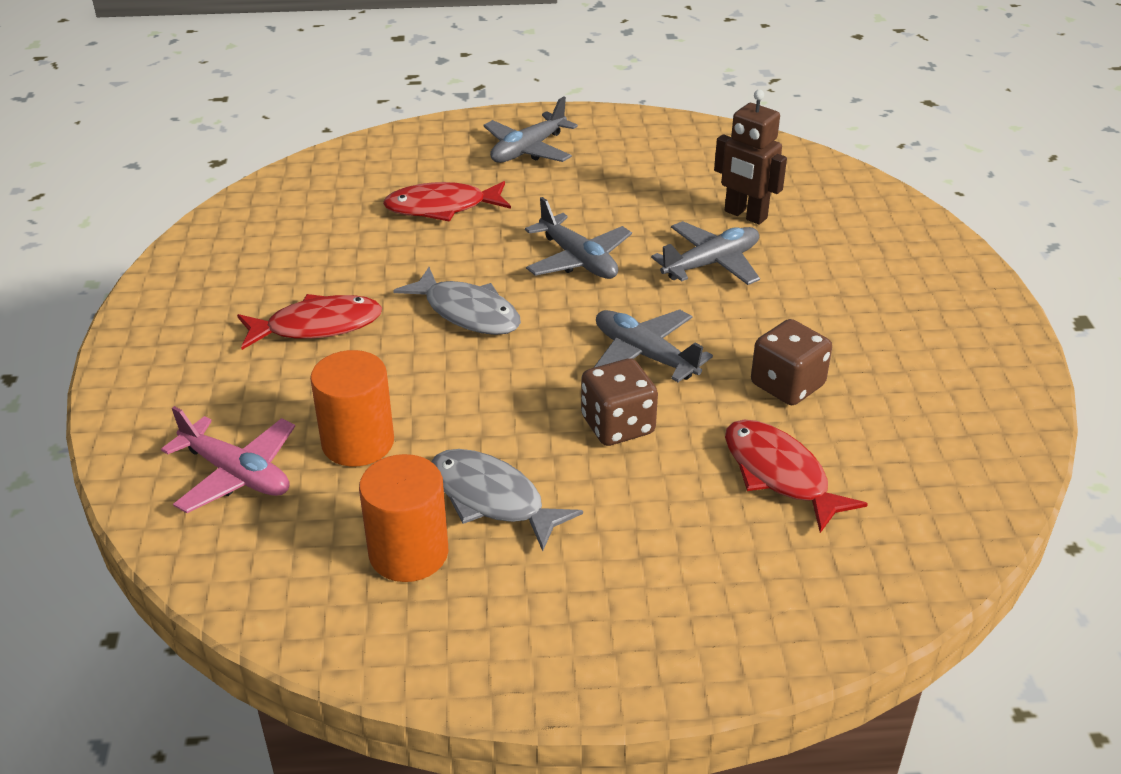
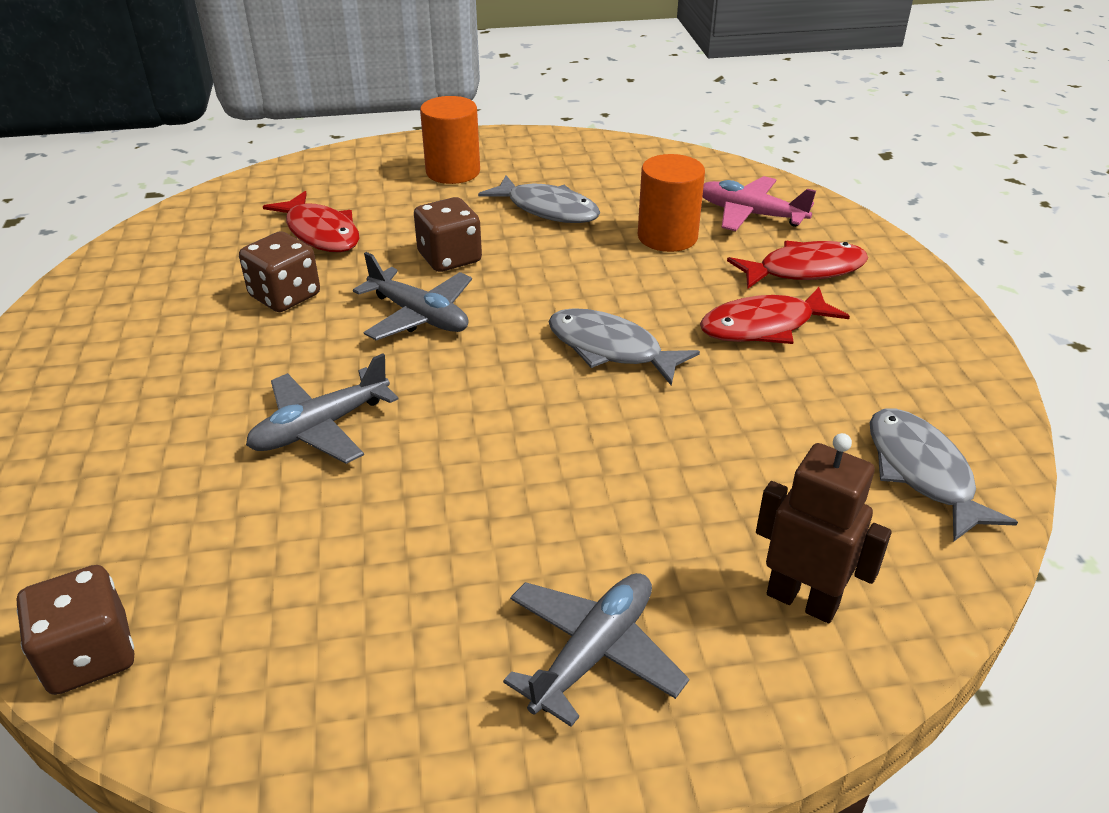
camera: 175 degrees right, 0 degrees up
(277, 215) = (922, 472): none -> grey fish
(408, 553) = (599, 181): orange cylinder -> orange cylinder (453, 172)
(442, 207) = (696, 501): red fish -> red fish (804, 270)
(578, 260) = (491, 423): grey plane -> none
(745, 215) = (245, 514): brown robot -> brown robot (802, 600)
(803, 161) = (89, 655): none -> brown dice

